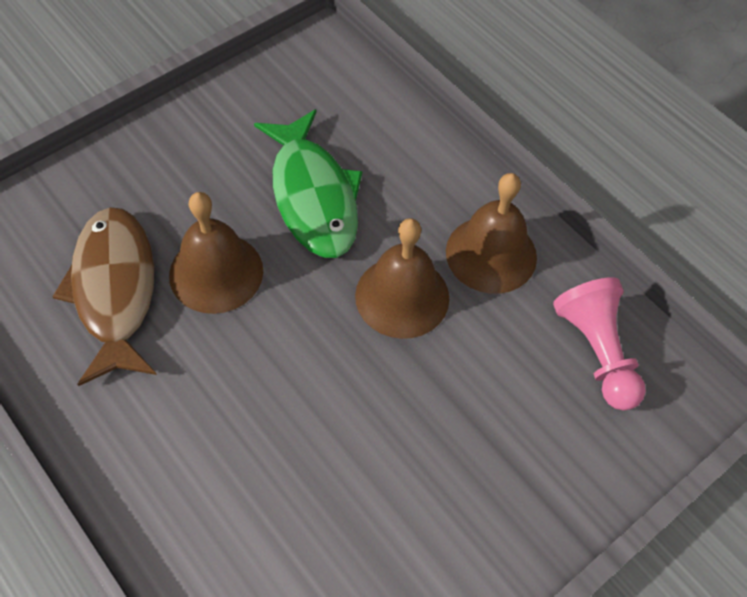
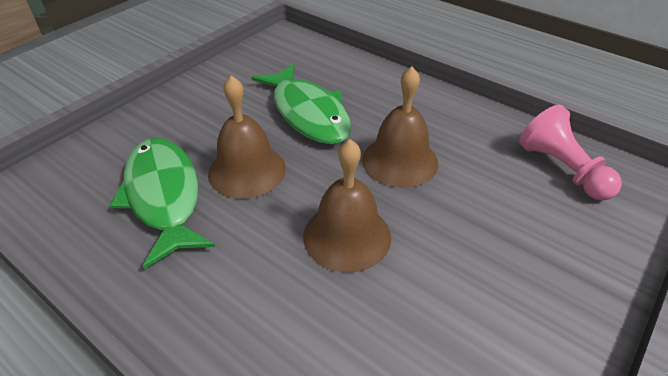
camera: 10 degrees left, 15 degrees down
(115, 290) = (164, 196): brown fish -> green fish
(491, 254) = (453, 125): brown bell -> brown bell (347, 236)

